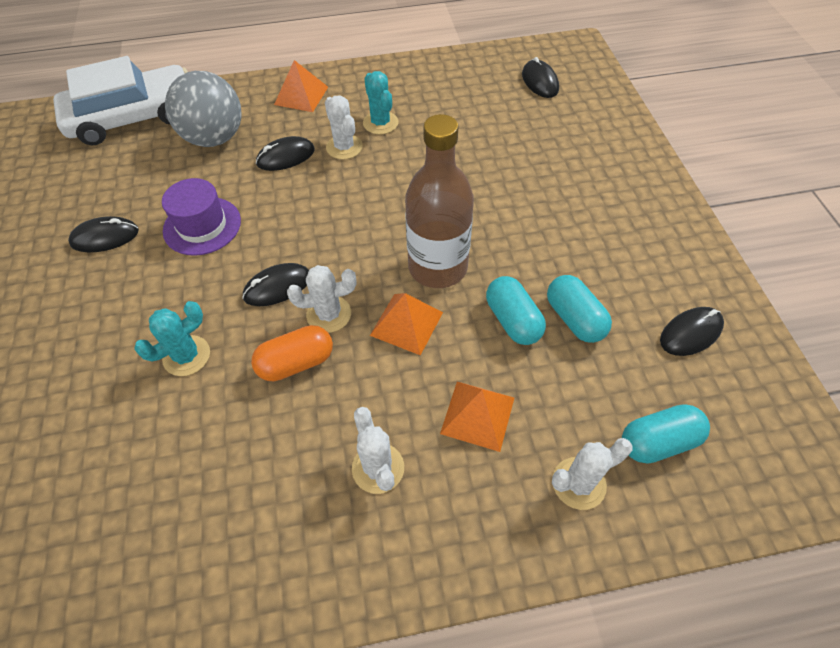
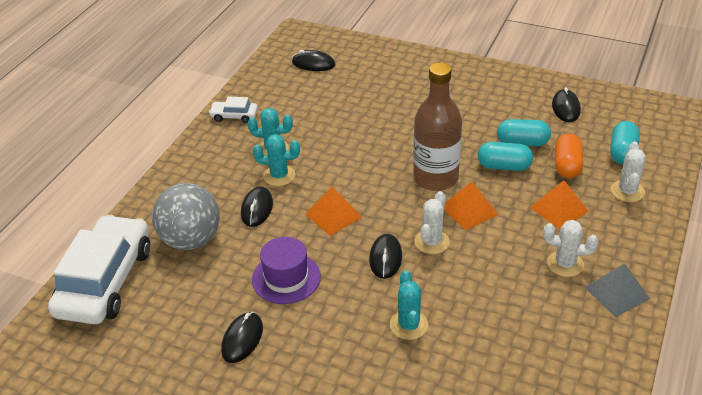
camera: 55 degrees left, 15 degrees down
(296, 363) = (459, 272): orange capsule -> orange capsule (567, 166)
(301, 95) = (194, 176): orange pyramid -> orange pyramid (333, 215)
(344, 147) = (279, 176): white cactus -> turquoise cactus
(361, 556) = (617, 293): none -> grey pyramid
(406, 74) = (234, 116): none -> white car

